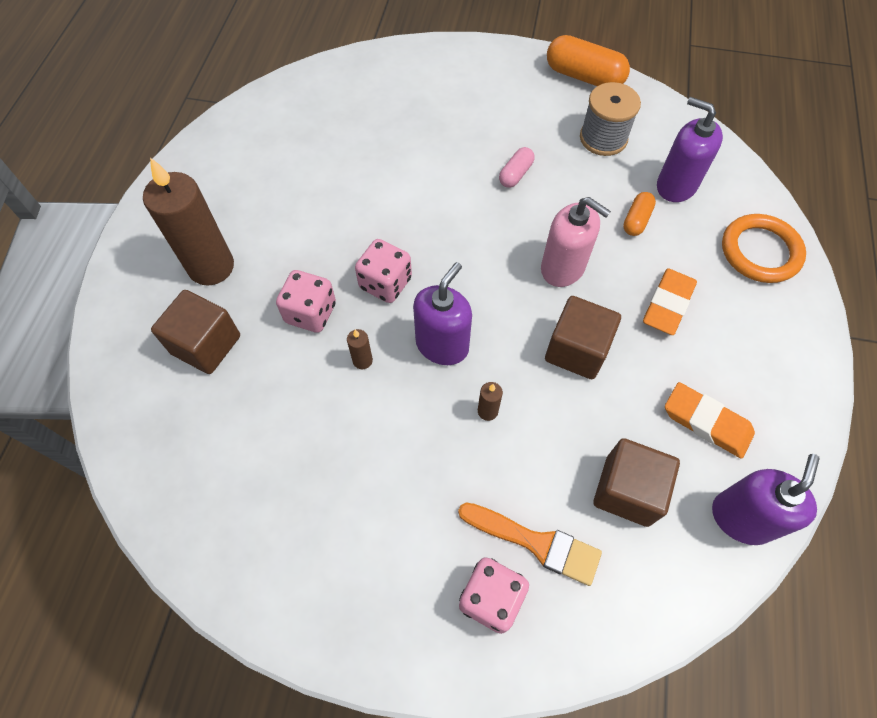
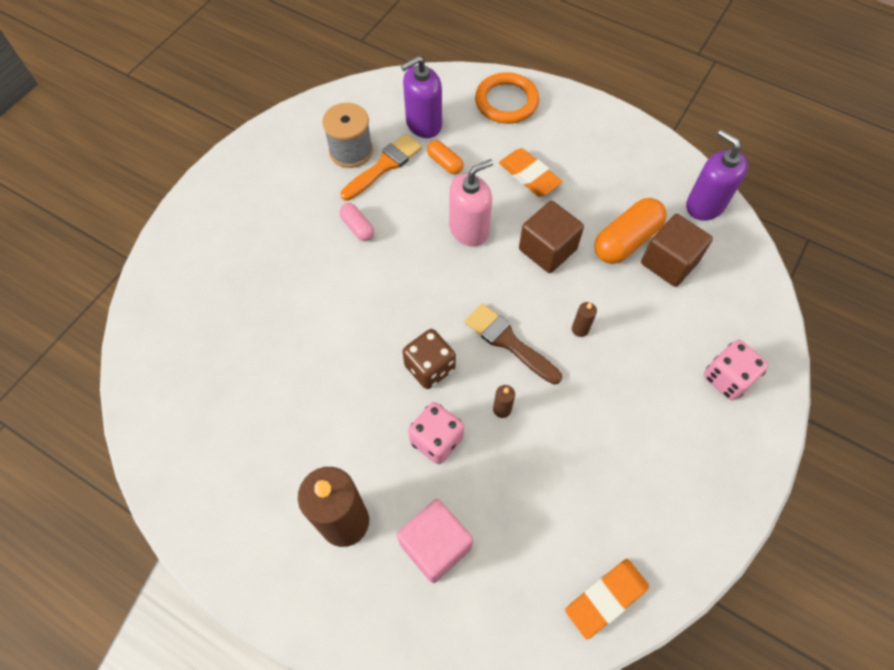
camera: 70 degrees left, 0 degrees up
(206, 345) = (435, 546): brown cube -> pink cube
(385, 283) = (430, 367): pink dice -> brown dice
(442, 345) = (509, 342): purple soap dispenser -> brown brush
(535, 543) = (693, 334): orange brush -> orange brush (384, 166)
(584, 77) = (274, 137): orange capsule -> orange capsule (626, 240)
(706, 422) = (632, 194): orange eraser -> orange eraser (606, 598)

